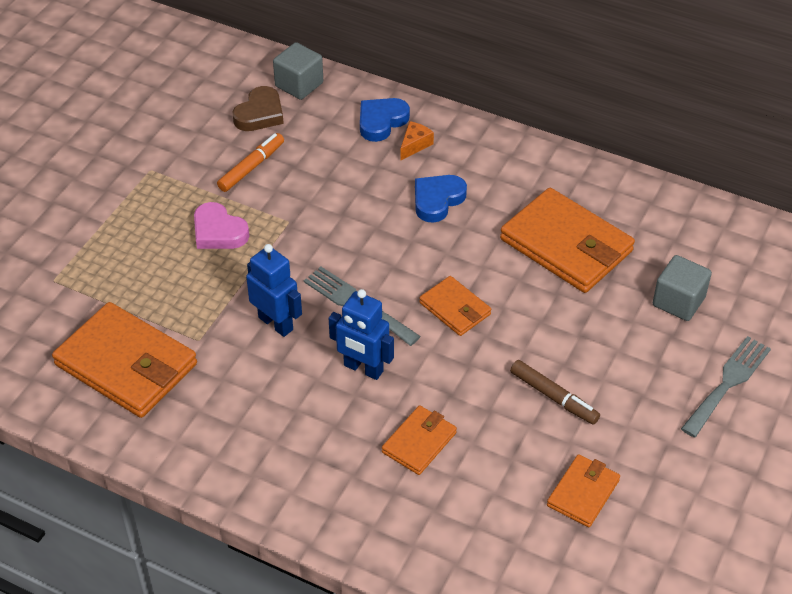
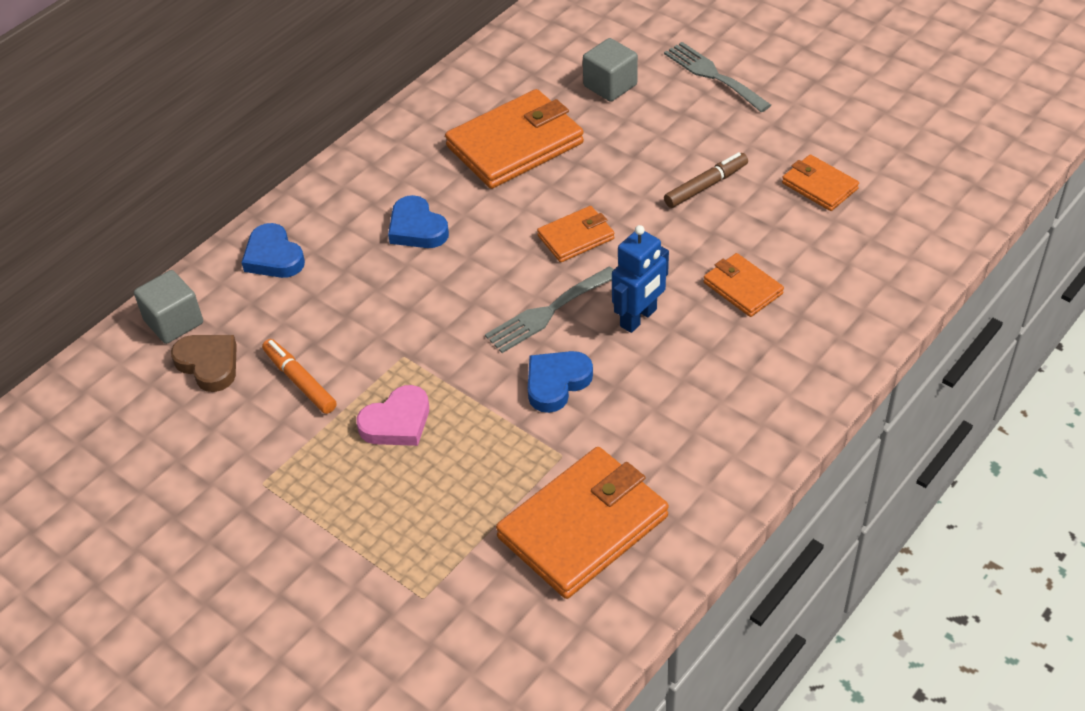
camera: 75 degrees left, 0 degrees up
(276, 323) = (556, 383): blue robot -> blue heart
(415, 145) = (324, 234): orange cheese -> none

